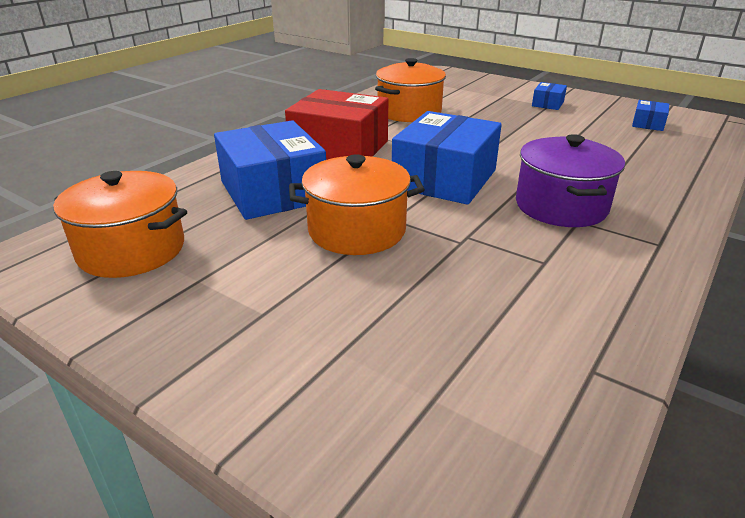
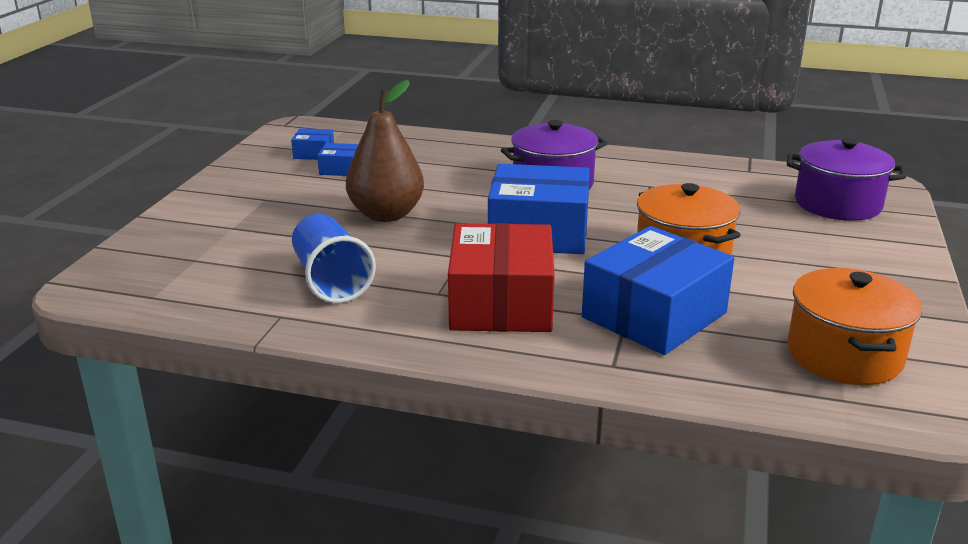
camera: 110 degrees left, 5 degrees down
(409, 112) = (331, 280): orange pot -> blue cup
(427, 413) = (837, 204): none -> purple pot
(506, 134) = (386, 215): none -> brown pear
(547, 104) = (258, 199): blue box -> blue box (340, 169)

